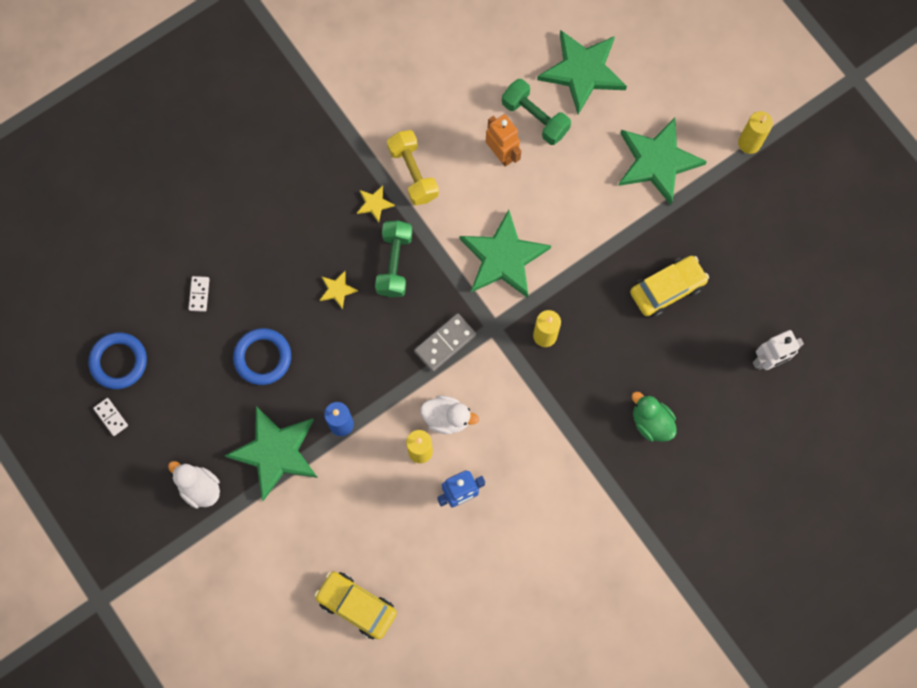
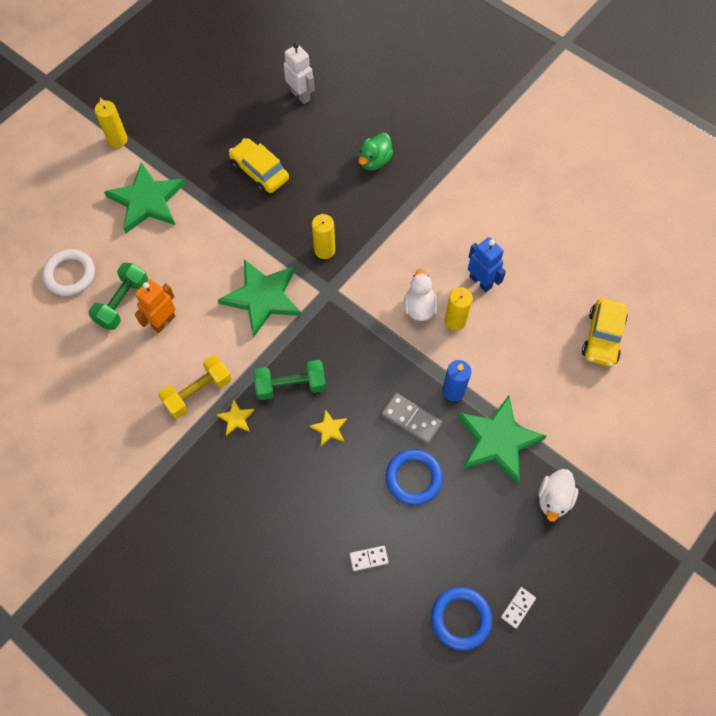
camera: 105 degrees left, 10 degrees down
(445, 343) = (353, 325): grey domino -> grey domino (411, 419)
(582, 72) = (70, 274): green star -> white ring

